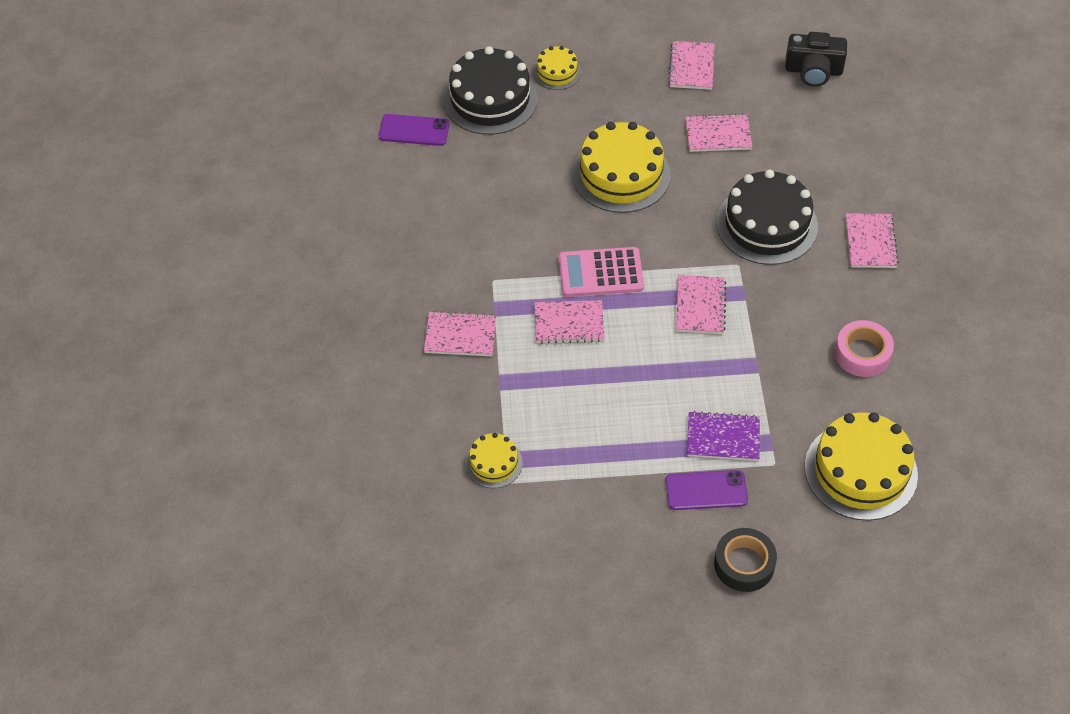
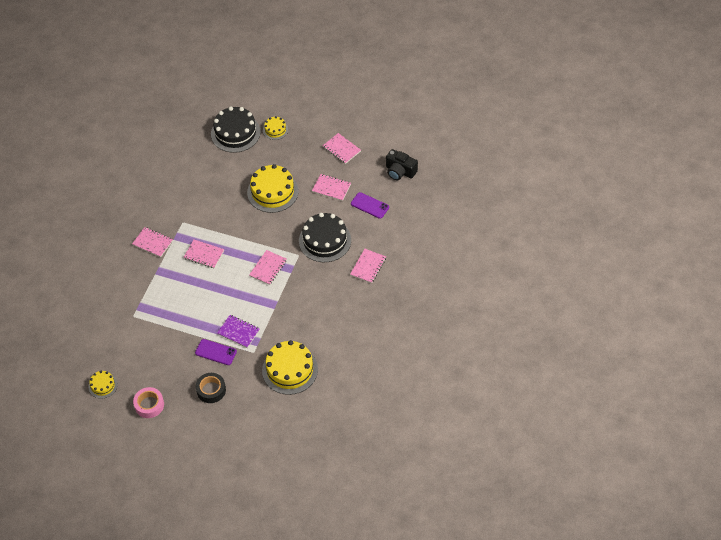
camera: 25 degrees right, 0 degrees up
(414, 130) = (191, 137): purple phone -> purple phone (369, 205)
(493, 463) = (132, 305): yellow cake -> yellow cake (103, 385)
(600, 273) = (233, 236): pink calculator -> none
(691, 67) = (341, 149): pink notebook -> pink notebook turned 75 degrees counterclockwise
(862, 353) = (327, 317): pink tape -> pink tape (149, 405)

